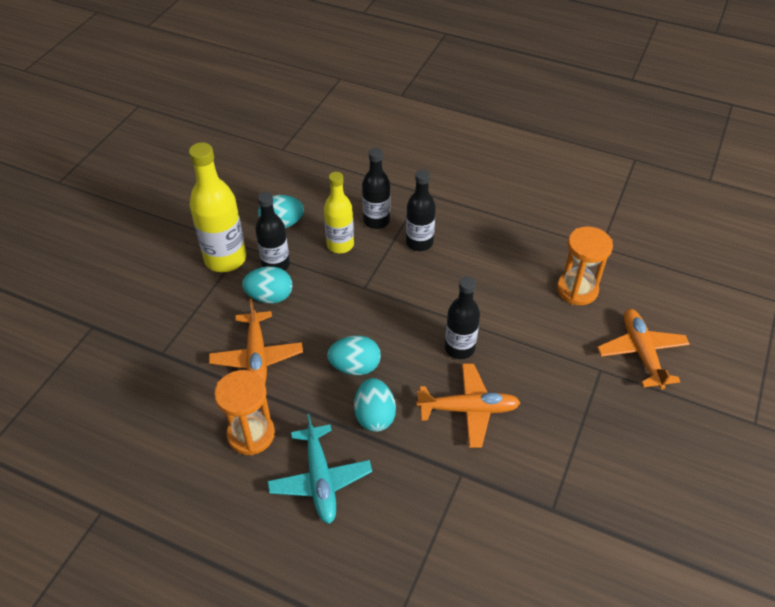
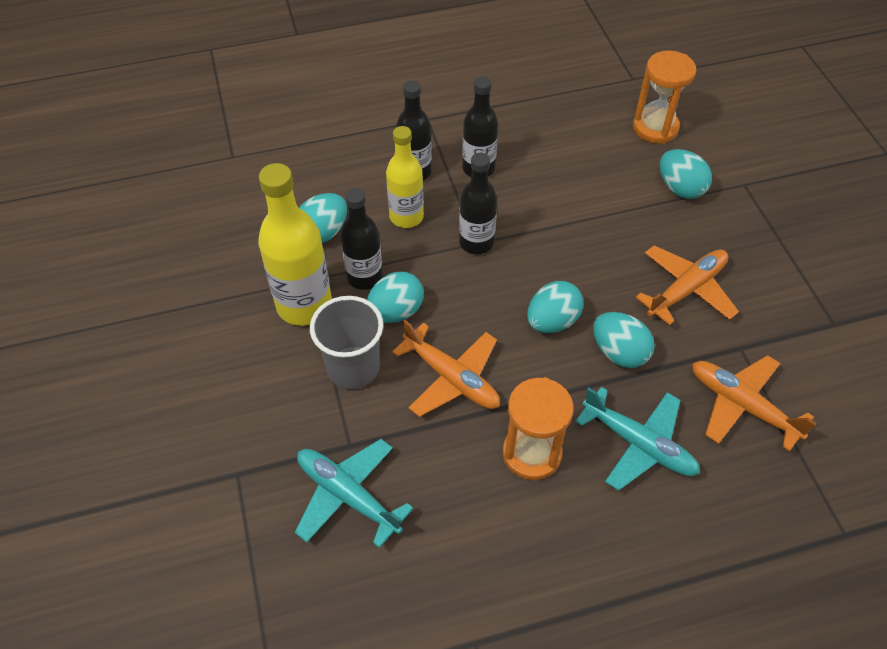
camera: 40 degrees left, 5 degrees up
(130, 379) = (347, 495): none -> turquoise plane
(211, 312) = (353, 368): none -> grey cup
(459, 348) = (620, 241): black bottle -> black bottle (476, 242)
(546, 341) = (680, 188): none -> turquoise egg
(641, 352) = (757, 149): orange plane -> orange plane (741, 405)

